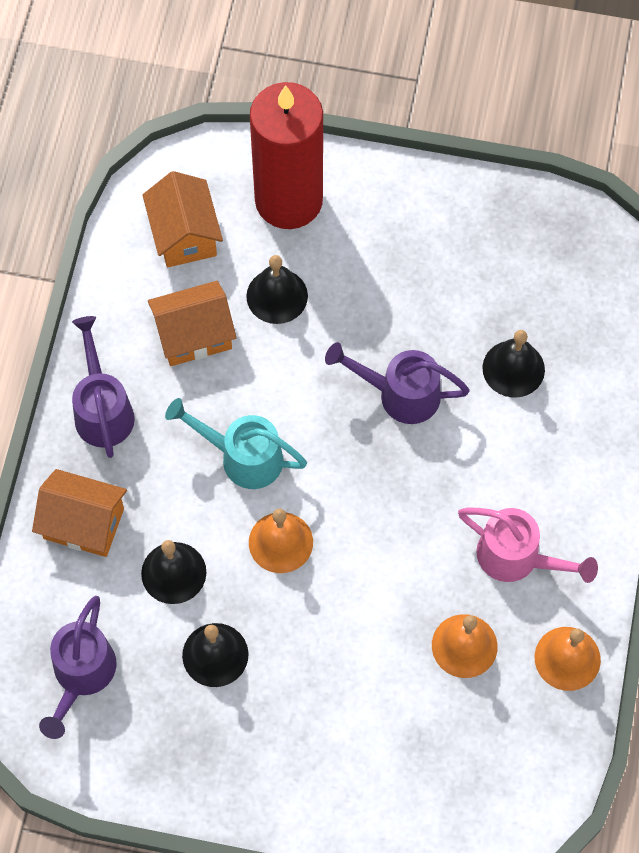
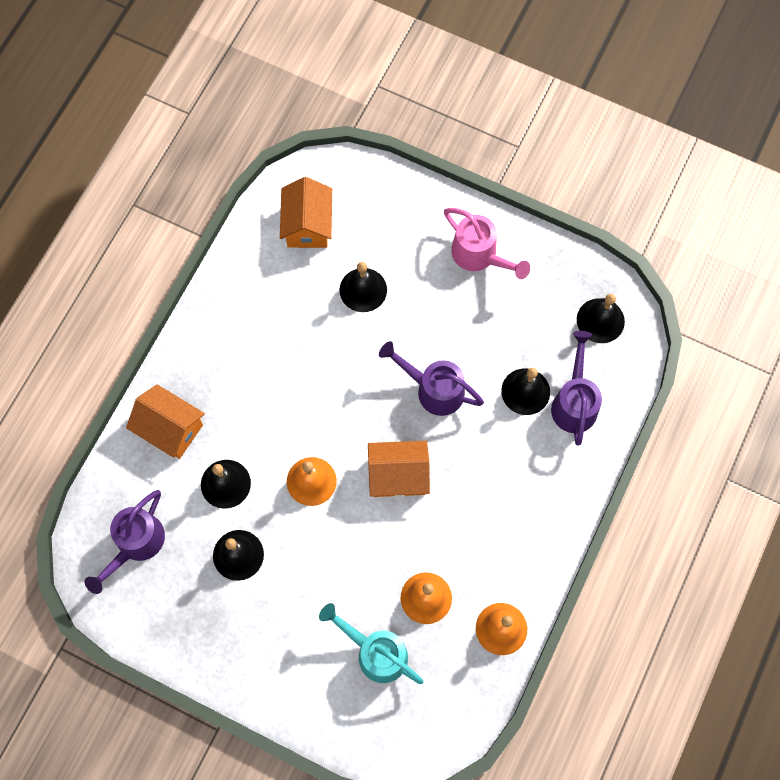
camera: 15 degrees right, 5 degrees up
(102, 409) = (209, 345): purple watering can -> purple watering can (574, 402)
(194, 335) = (292, 304): orange house -> orange house (398, 475)
(243, 457) = (302, 408): turquoise watering can -> turquoise watering can (376, 652)
(288, 200) = (393, 217): red candle -> none
(517, 558) = (485, 540): pink watering can -> pink watering can (479, 255)
(579, 262) = (600, 320): none -> black bell

